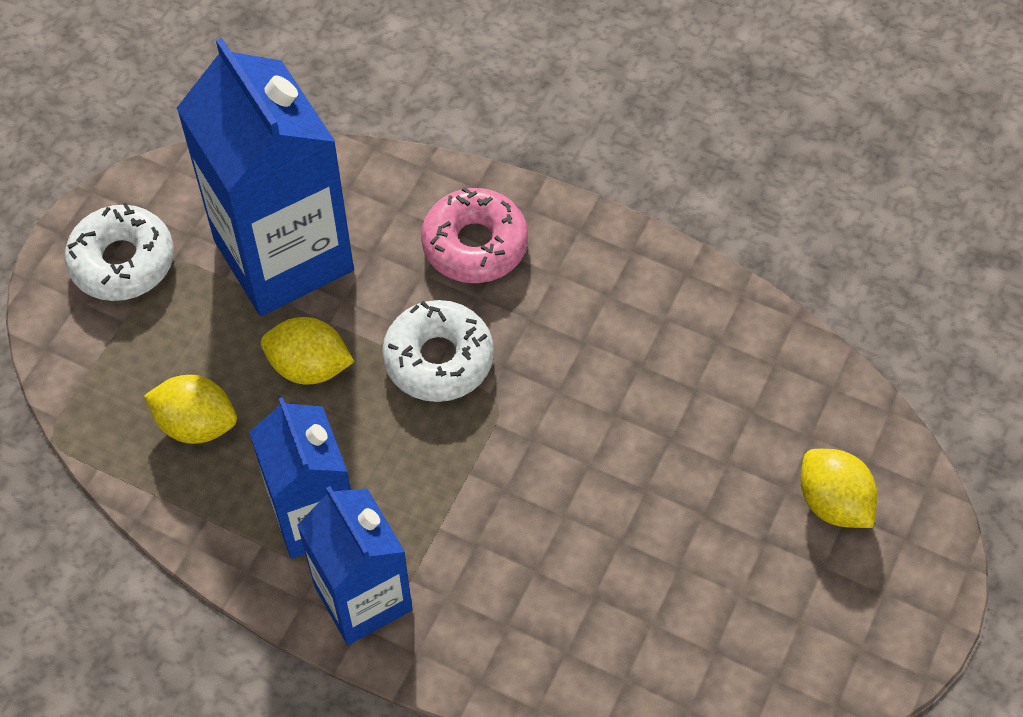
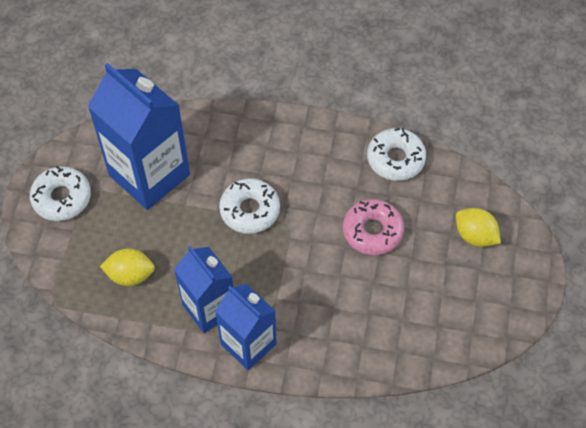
camera: 15 degrees left, 0 degrees up
(309, 367) = (182, 230): yellow lemon -> none
(475, 244) = (250, 146): pink donut -> pink donut (372, 231)
(728, 328) = (395, 159): none -> white donut

